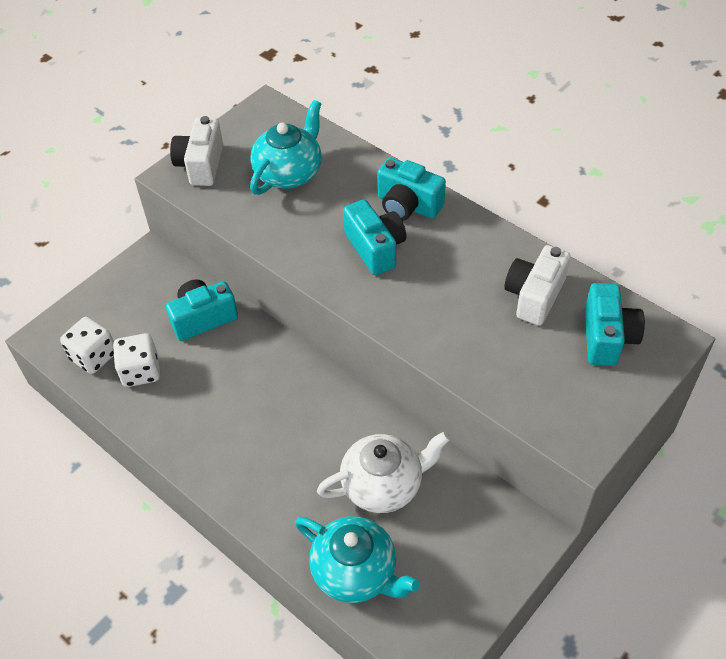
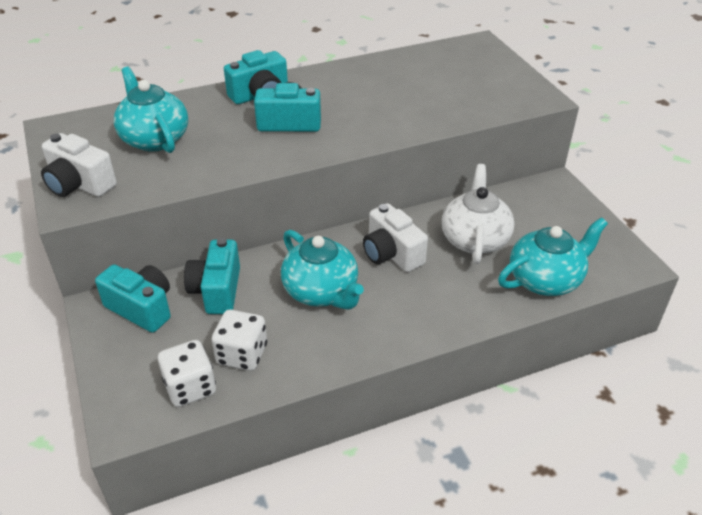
camera: 65 degrees left, 10 degrees down
(239, 391) = (321, 292): none -> turquoise teapot
(534, 296) = (401, 74): white camera -> white camera (391, 254)
(607, 337) = (460, 61): turquoise camera -> turquoise camera (142, 308)

